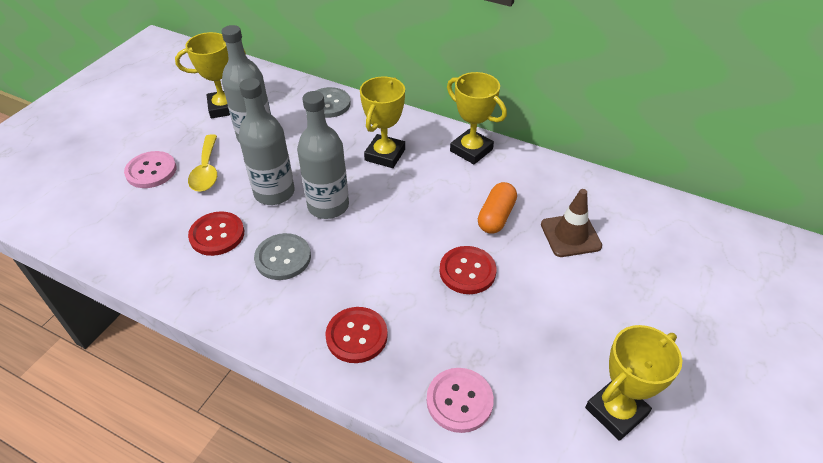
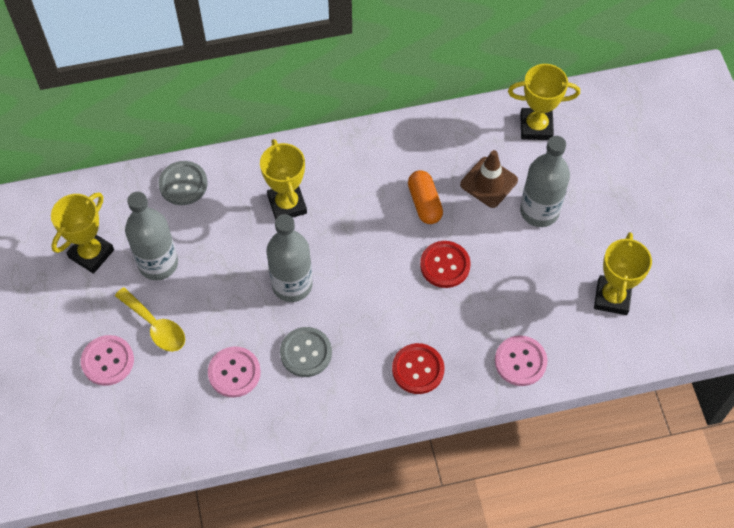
camera: 40 degrees left, 15 degrees up
(217, 235) = (234, 372): red button -> pink button
(274, 193) = (236, 304): grey bottle -> grey bottle (539, 211)
(471, 150) = (351, 151): yellow trophy -> yellow trophy (536, 127)

